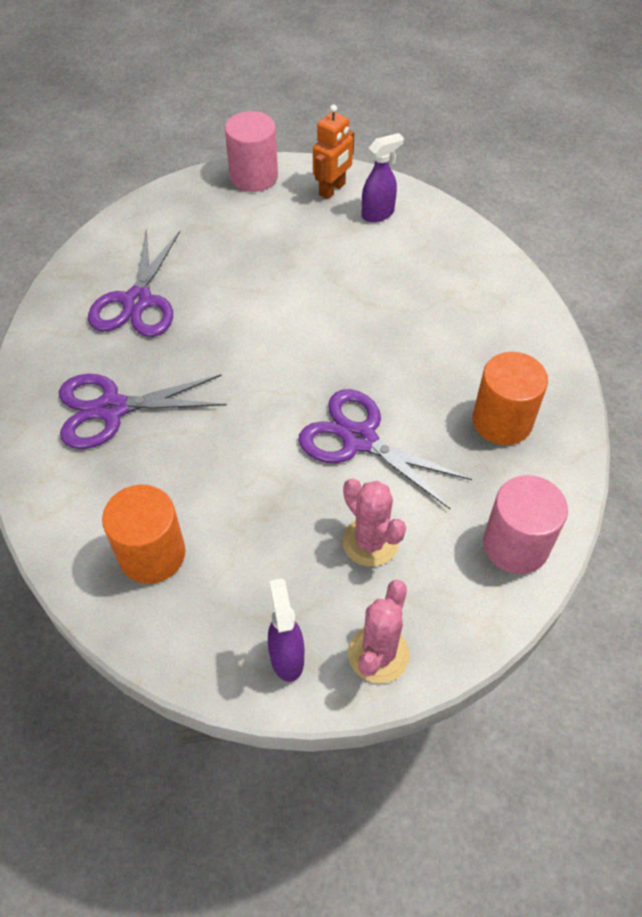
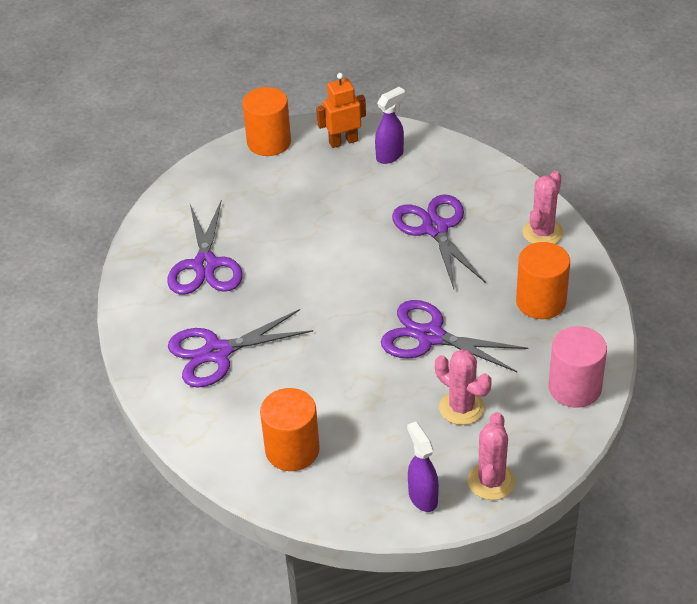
camera: 10 degrees left, 10 degrees down
(254, 177) = (269, 142): pink cylinder -> orange cylinder
(332, 190) = (343, 141): orange robot -> orange robot turned 135 degrees counterclockwise
(403, 307) = (435, 229): none -> purple scissors
(525, 335) = (542, 233): none -> pink cactus

